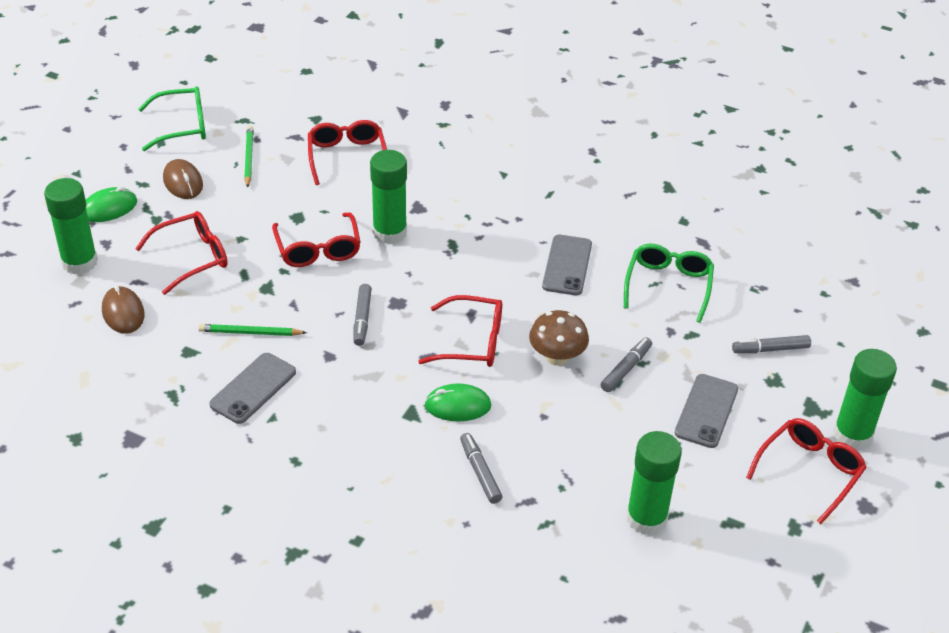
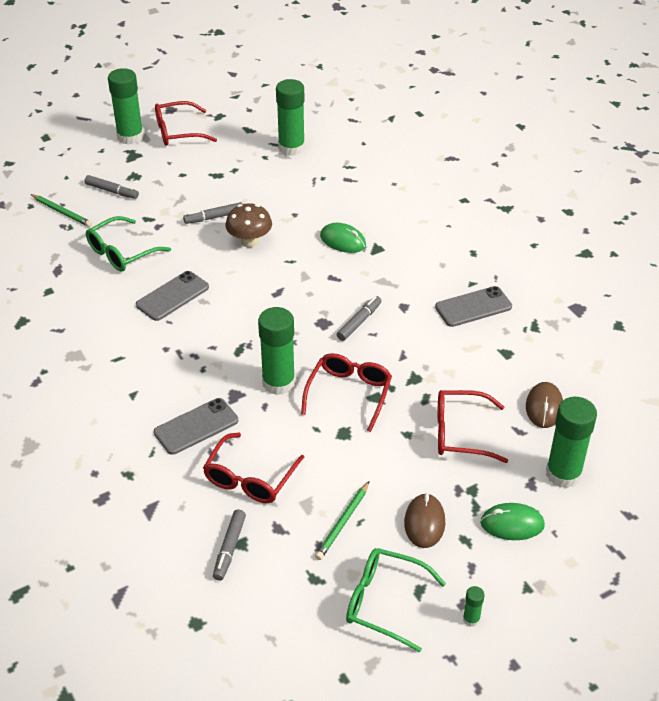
camera: 145 degrees left, 0 degrees up
(111, 140) = (471, 619): none -> green glue stick
(250, 332) = (450, 347): green pencil -> green pencil (61, 212)
(472, 342) = (295, 274): red glasses -> none
(480, 472) = (363, 202): grey marker -> grey marker (229, 548)
(706, 411) = (195, 178): grey phone -> grey phone (196, 426)

